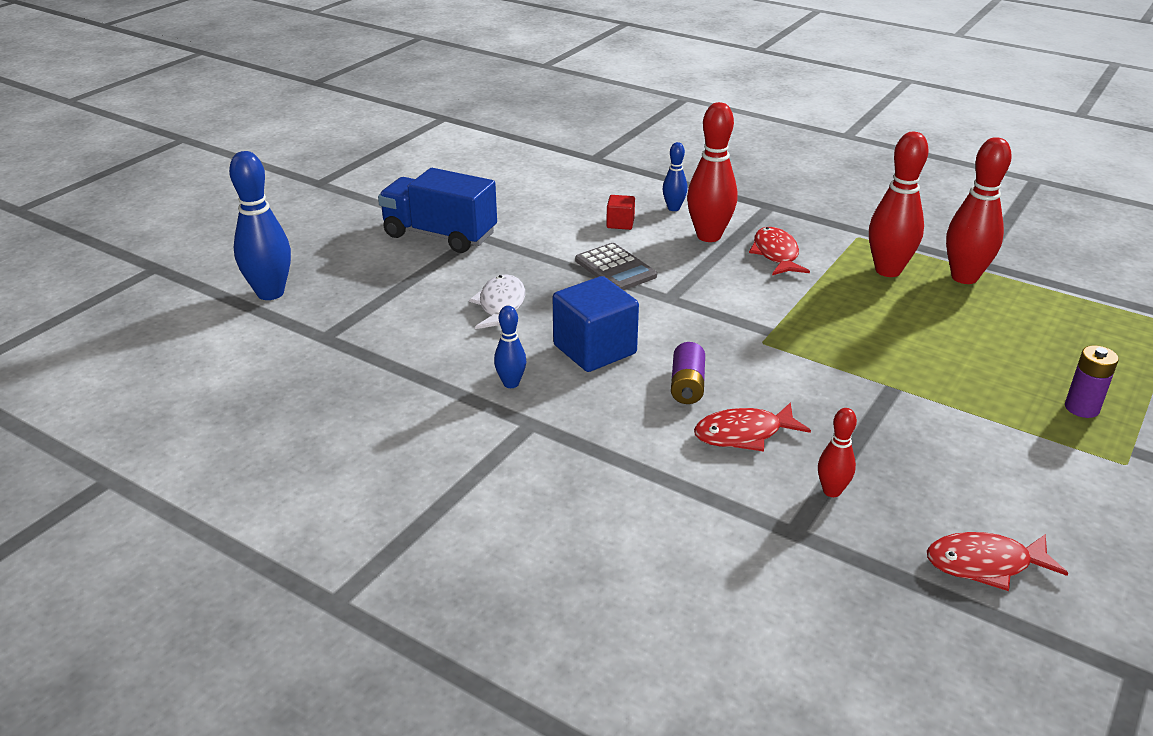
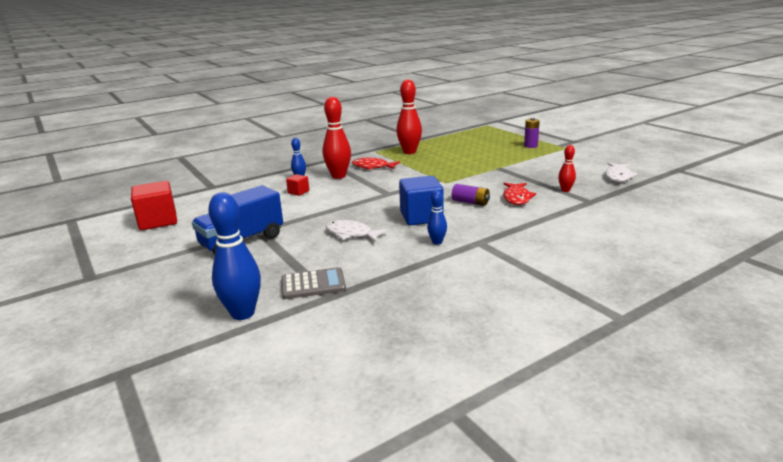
camera: 65 degrees left, 10 degrees down
(467, 165) = (158, 221): none -> red cube
(615, 268) = (345, 200): grey calculator -> grey calculator (313, 284)
(964, 277) = (428, 142): red bowling pin -> none
(985, 564) = (618, 176): red fish -> white fish

